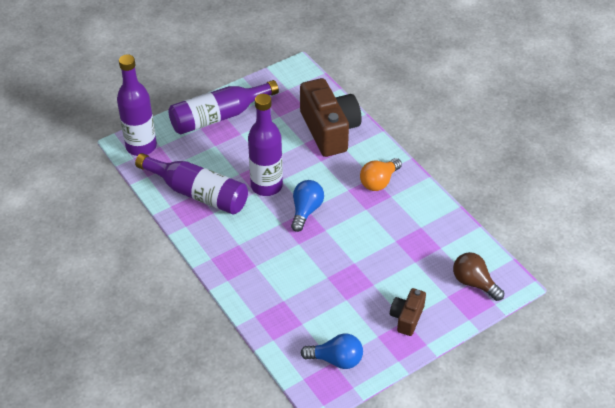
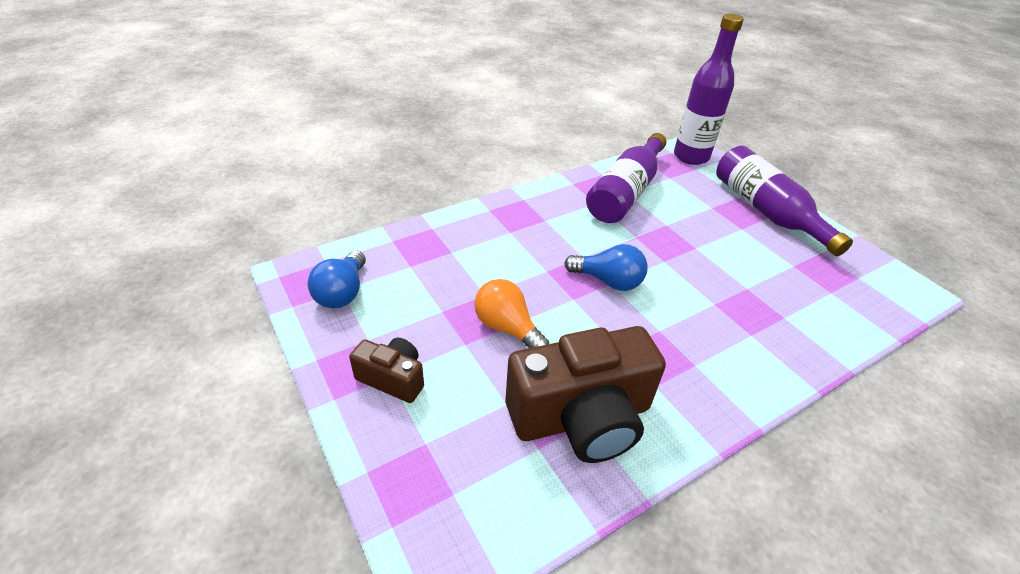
camera: 90 degrees right, 5 degrees down
(266, 186) = (649, 247): purple bottle -> none
(329, 130) = (787, 318): brown camera -> brown camera (582, 417)
(379, 182) = (686, 372): orange light bulb -> orange light bulb (507, 328)
(474, 283) = (448, 494): brown light bulb -> none

